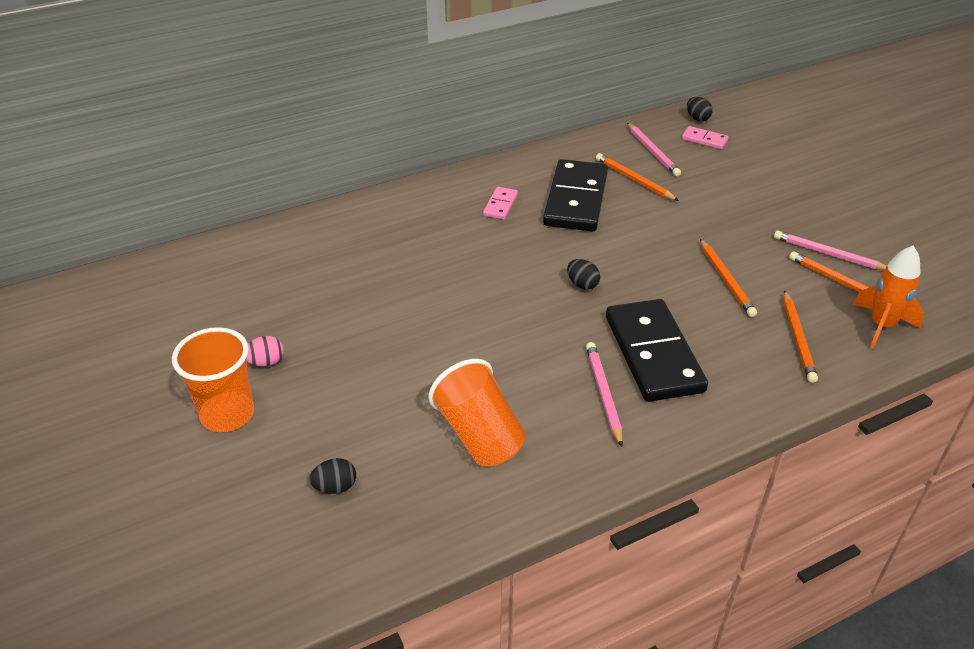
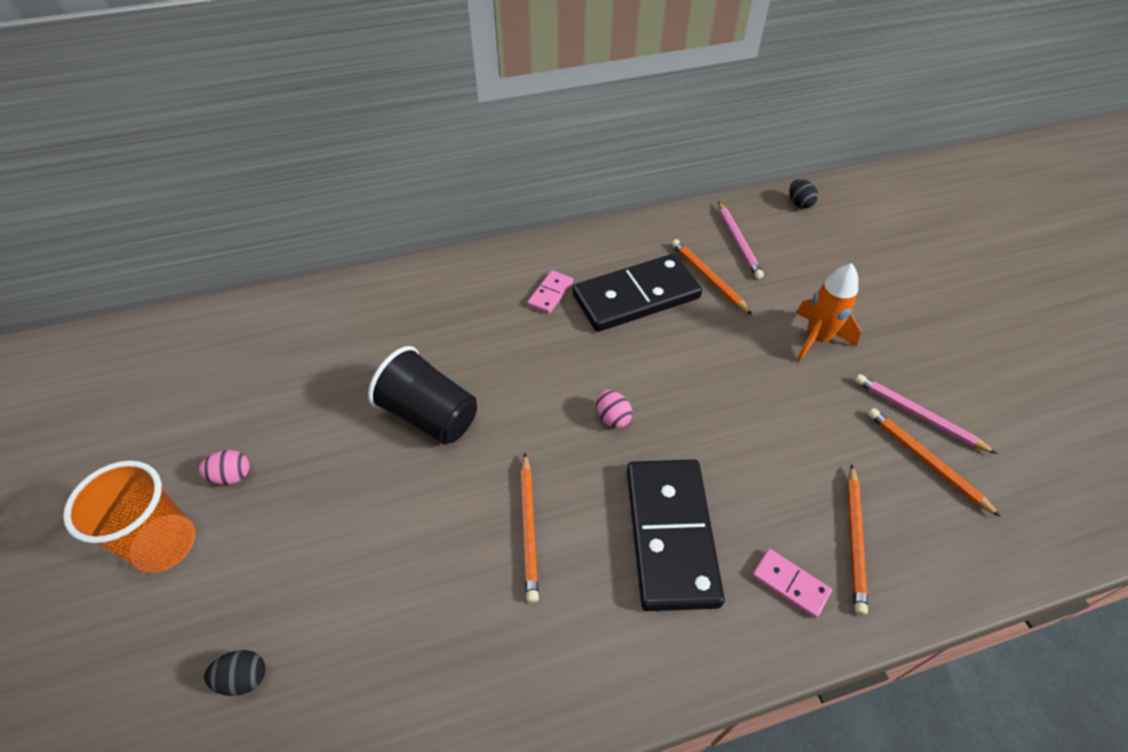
camera: 10 degrees right, 10 degrees up
(425, 301) = (430, 415): none -> black cup
(479, 435) = (432, 626): orange cup -> none
(576, 199) = (636, 297): black domino -> black domino turned 45 degrees clockwise
(582, 284) = (612, 417): black egg -> pink egg
(603, 394) = (596, 588): pink pencil -> none
(704, 140) = (801, 233): pink domino -> pink domino (790, 584)
(726, 280) = (783, 435): orange pencil -> orange pencil (529, 527)
(881, 326) = (965, 537): orange rocket -> orange rocket (816, 339)

